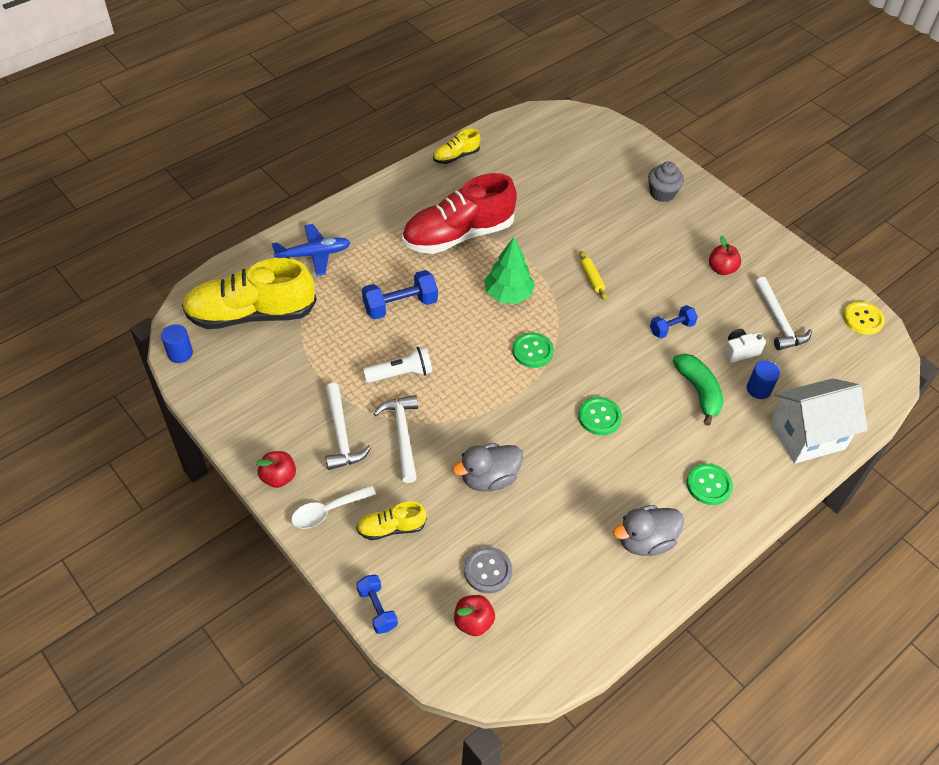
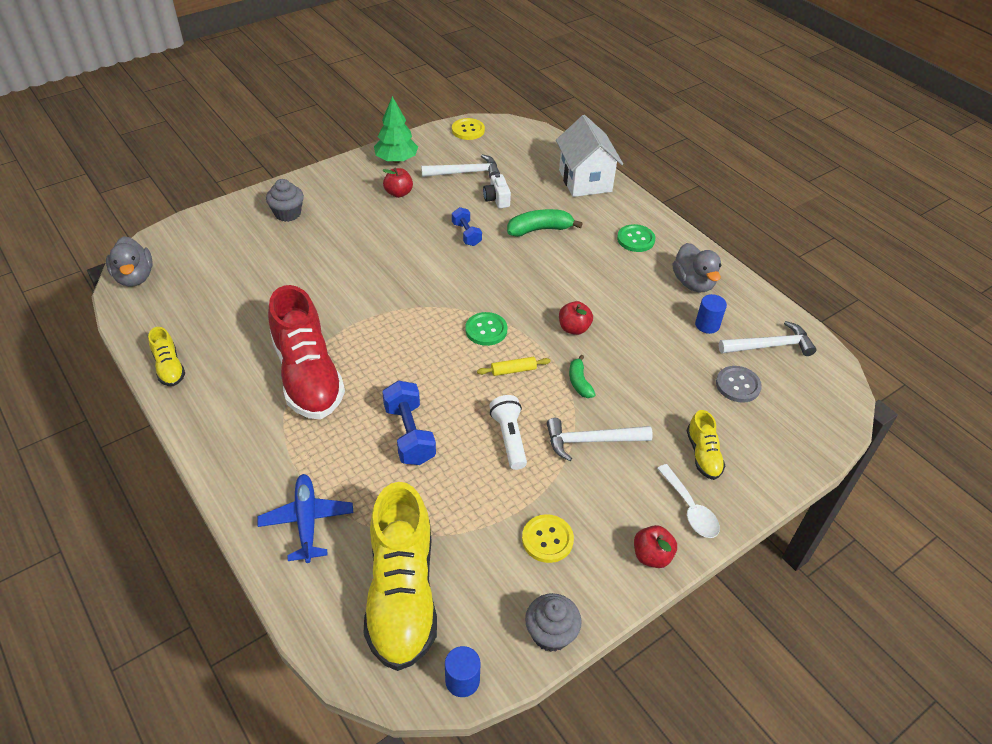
camera: 85 degrees left, 5 degrees down
(212, 405) = (550, 633): none -> grey cupcake
(296, 402) = (547, 539): none -> yellow button
(341, 435) = (592, 495): white hammer -> white hammer (770, 346)
(377, 609) = (792, 469): blue dumbbell -> none
(473, 622) = (789, 399): red apple -> red apple (574, 328)
(474, 426) = (579, 382): none -> green banana
(489, 478) = (639, 376): grey duck -> grey duck (135, 277)
(508, 294) = (407, 341): green tree -> green tree (396, 160)
(592, 279) = (395, 277): yellow rolling pin -> yellow rolling pin (513, 370)
(599, 417) = (567, 293): green button -> none
(758, 389) = (538, 196): blue cylinder -> blue cylinder (707, 325)

